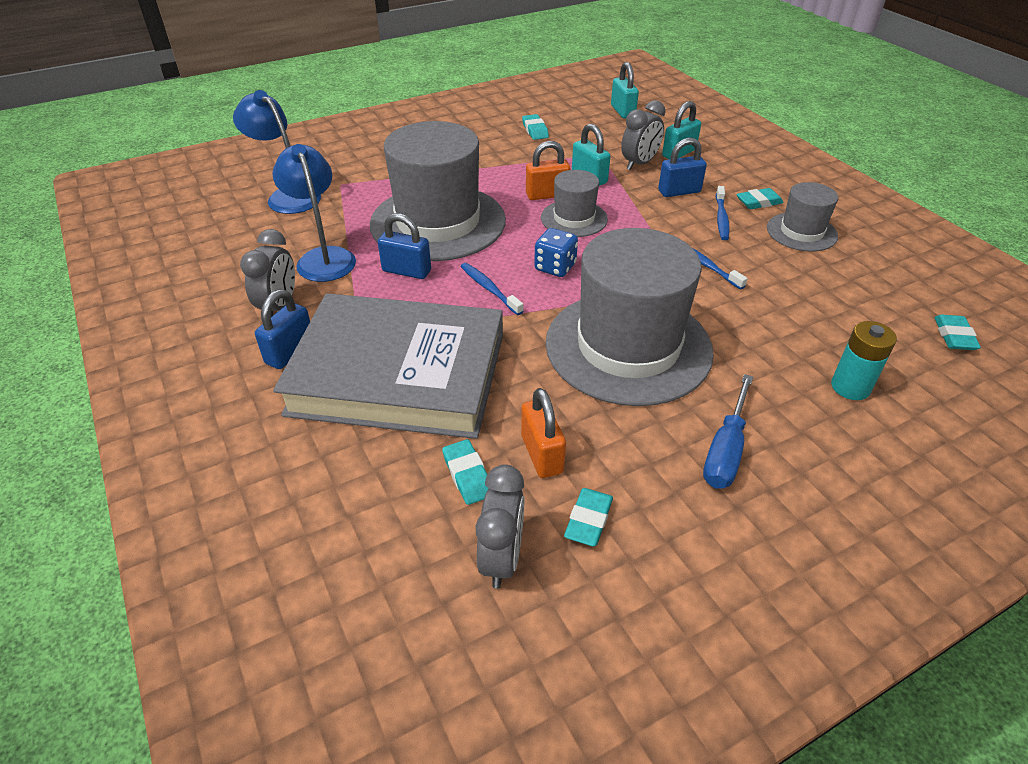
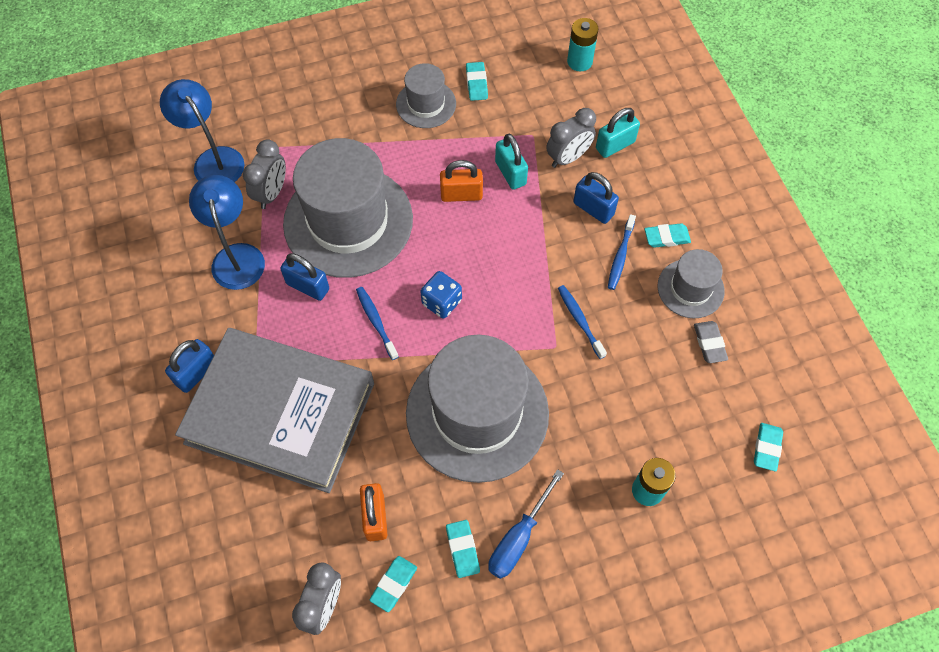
camera: 10 degrees right, 20 degrees up
(279, 307) = (192, 316): grey clock -> grey clock (271, 193)
(468, 475) = (315, 527): turquoise eraser -> turquoise eraser (462, 549)
(574, 218) = (477, 235): grey hat -> grey hat (426, 104)
(622, 111) = (579, 61): turquoise padlock -> turquoise battery
(679, 191) = (593, 209): blue padlock -> blue padlock turned 45 degrees clockwise
(844, 266) = (709, 343): none -> grey eraser

